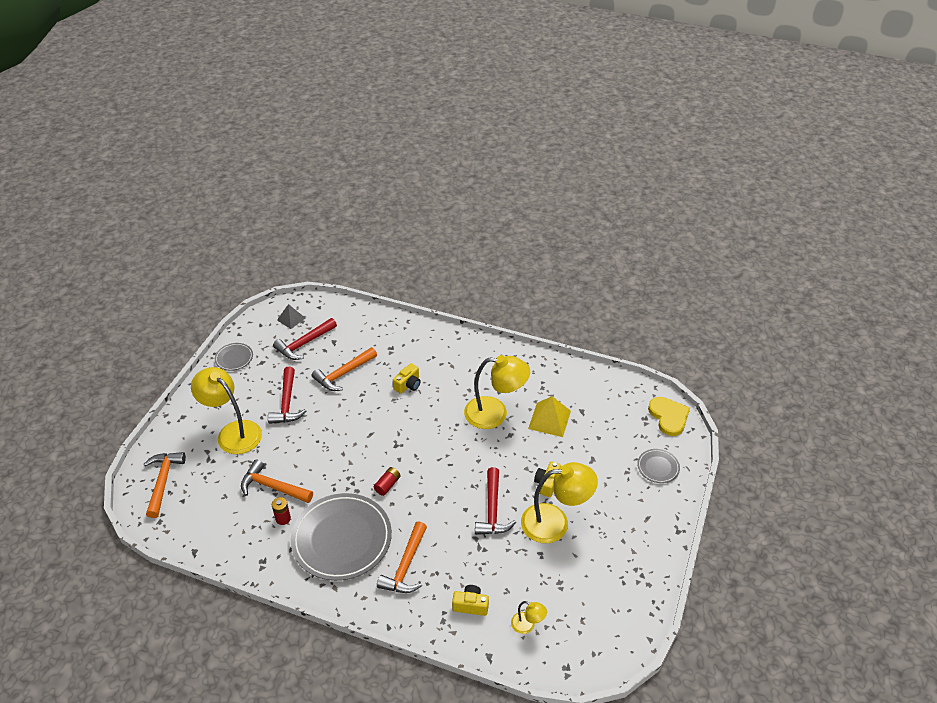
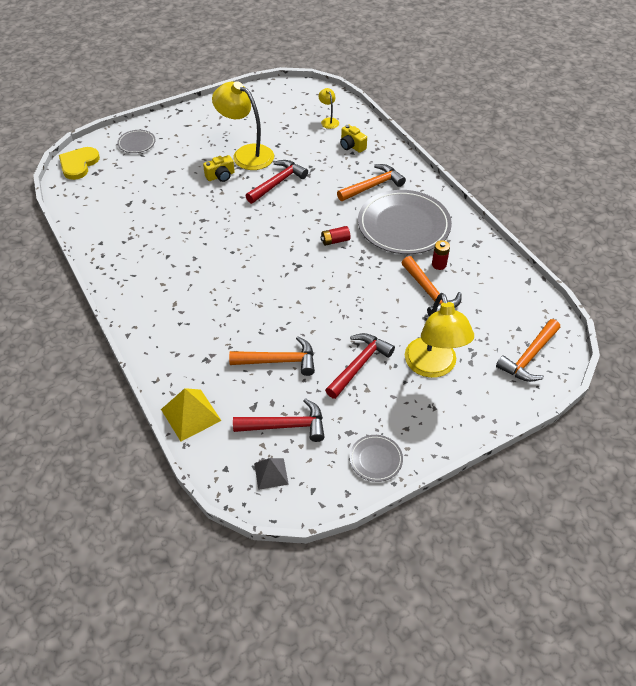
camera: 140 degrees left, 5 degrees up
(408, 385) = (232, 310): yellow camera -> none
(495, 413) = (193, 241): yellow lamp -> none
(549, 419) = (160, 212): yellow pyramid -> yellow pyramid (191, 414)

